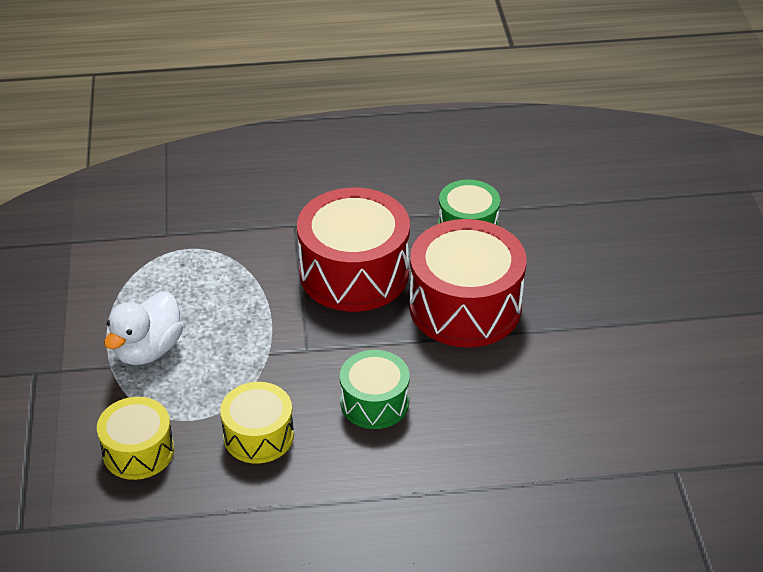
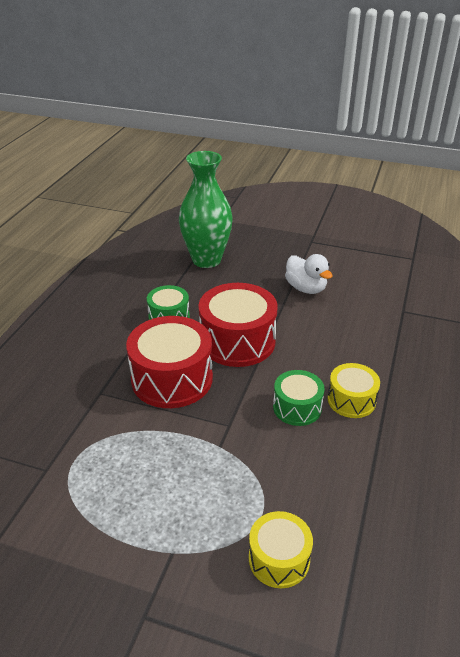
camera: 65 degrees left, 5 degrees down
(148, 350) = (170, 520): white duck -> white duck (306, 288)
(258, 435) = (298, 477): yellow drum -> yellow drum (351, 400)
(626, 213) = (206, 260): none -> green vase

